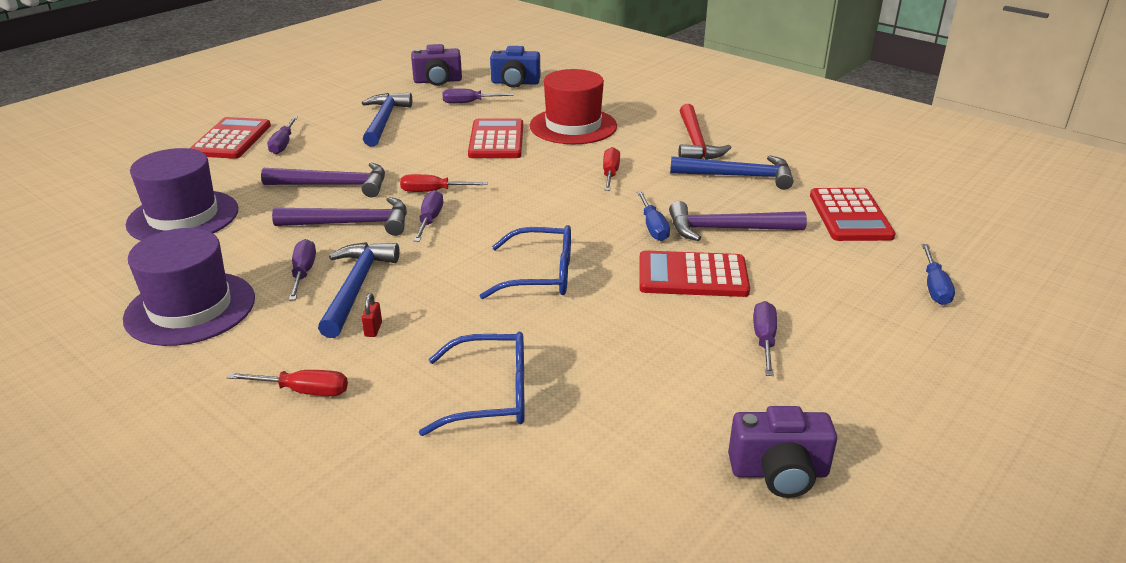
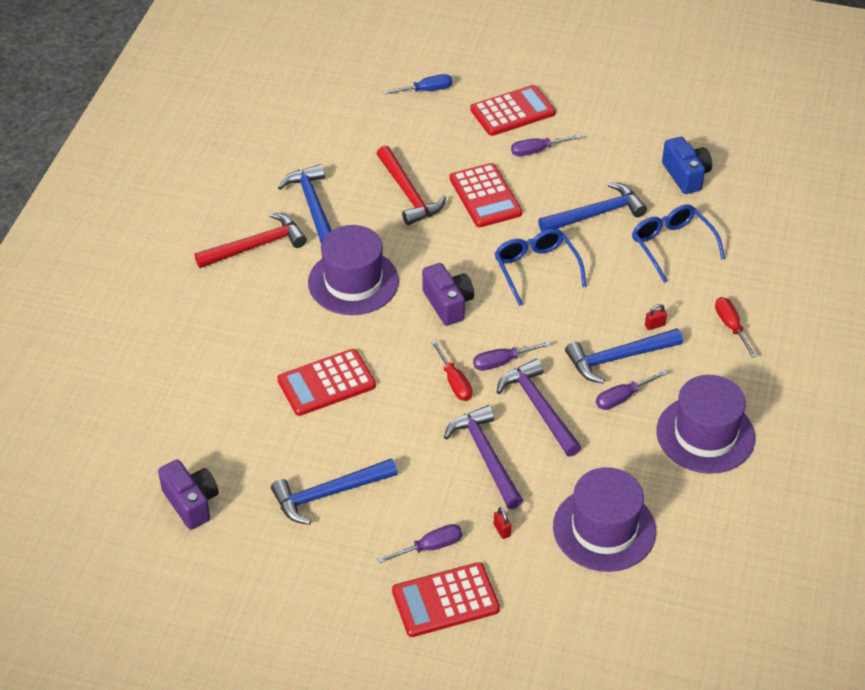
camera: 115 degrees left, 15 degrees up
(254, 173) = (502, 530): none -> red padlock
(469, 103) = (243, 444): purple screwdriver -> none
(515, 83) = (164, 429): blue camera -> blue camera (686, 175)
(573, 126) = (262, 339): red hat -> none
(603, 350) = (596, 214): none -> blue hammer
(610, 174) = (353, 282): red screwdriver -> purple hat
(653, 227) = (430, 232): blue screwdriver -> none
(726, 229) = (408, 194): purple hammer -> red hammer
(779, 473) = (646, 126): purple camera -> purple camera (448, 304)
(850, 216) = (347, 137): red calculator -> red calculator (512, 111)

